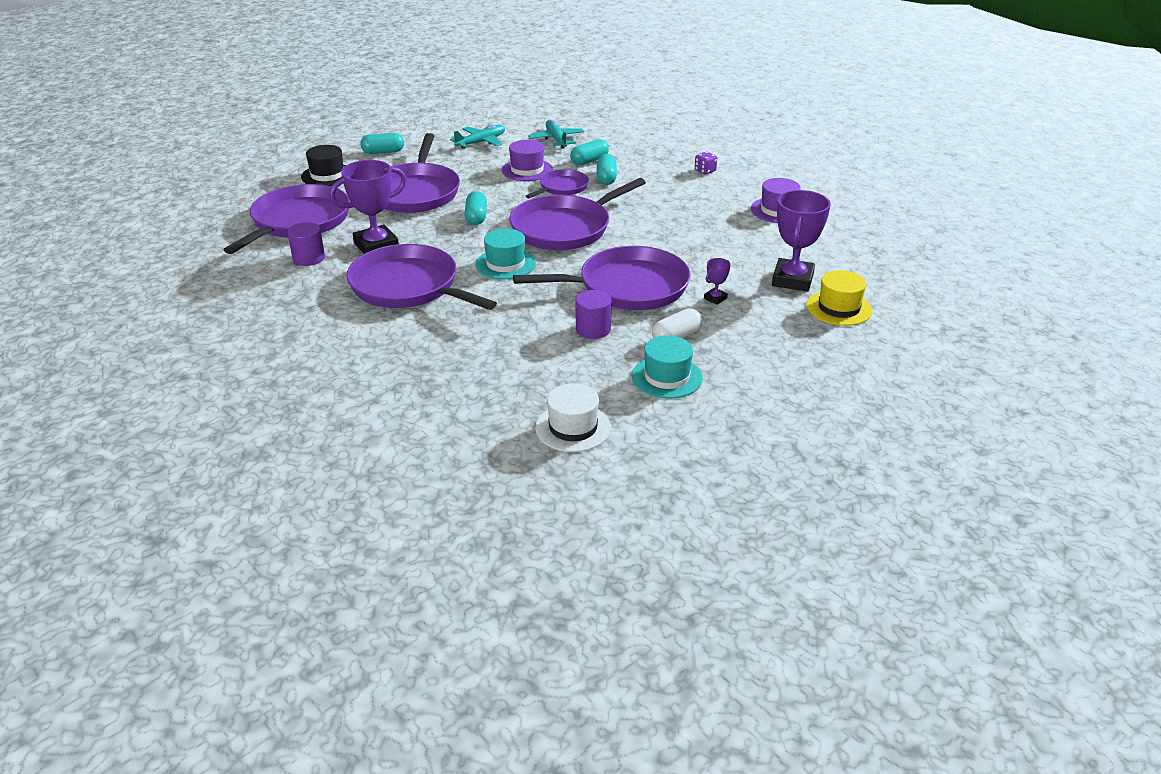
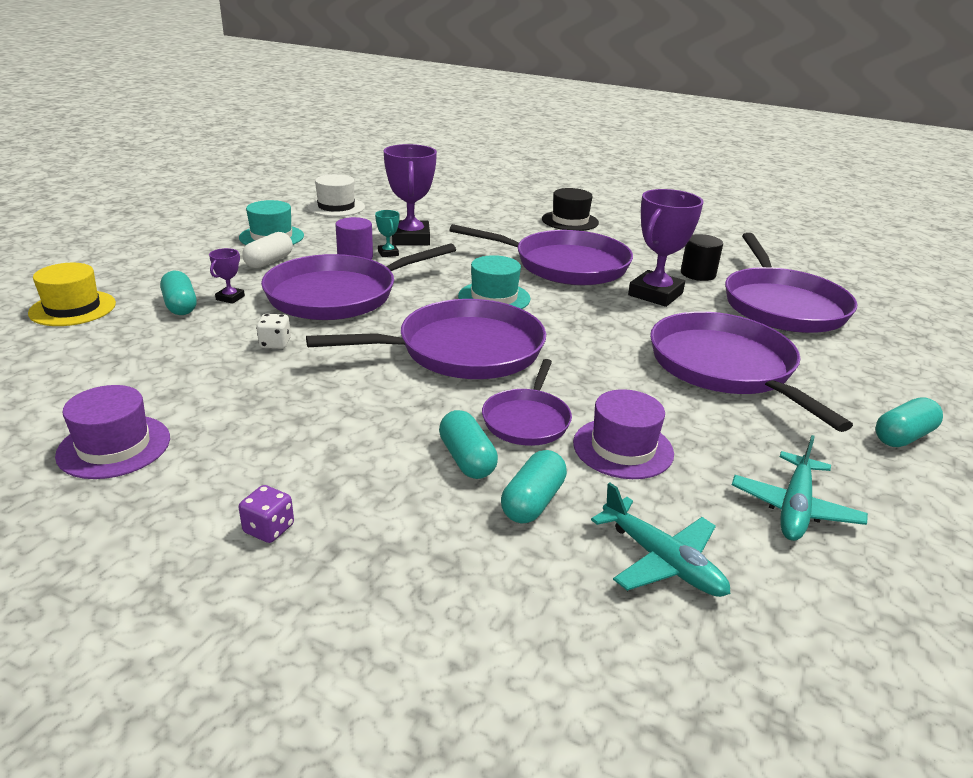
camera: 155 degrees right, 5 degrees down
(309, 258) = (698, 274): purple cylinder -> black cylinder
(327, 175) = (883, 372): black hat -> black hat (570, 221)
(476, 217) = (594, 345): turquoise capsule -> turquoise capsule (180, 305)
(558, 330) = (388, 253): none -> turquoise trophy
(565, 228) = (462, 350): purple pan -> purple pan turned 45 degrees clockwise
(686, 253) = (275, 343): none -> white dice
(792, 280) = (124, 331): purple trophy -> purple trophy (411, 238)

